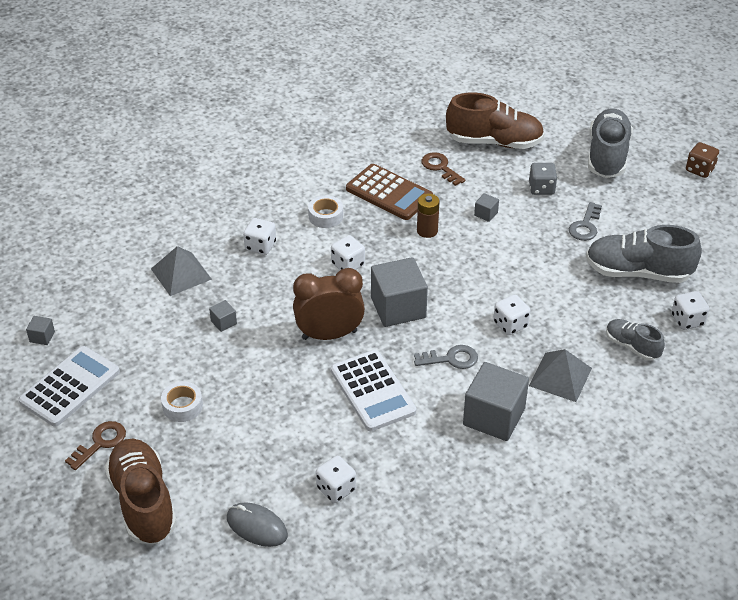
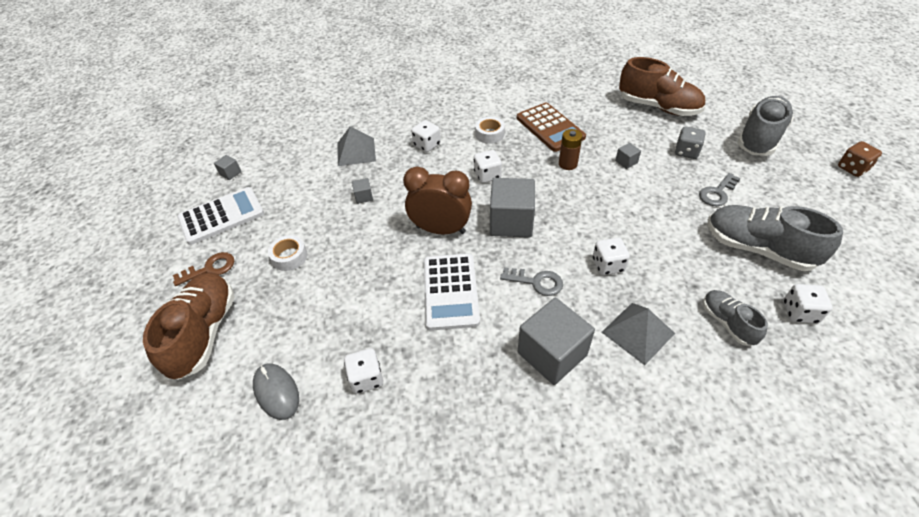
camera: 25 degrees right, 5 degrees up
(440, 167) = (602, 117): brown key -> none

